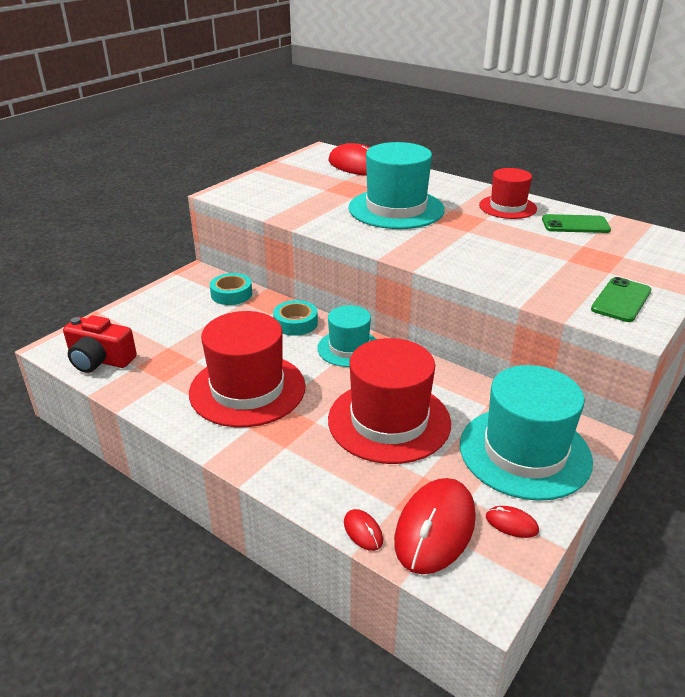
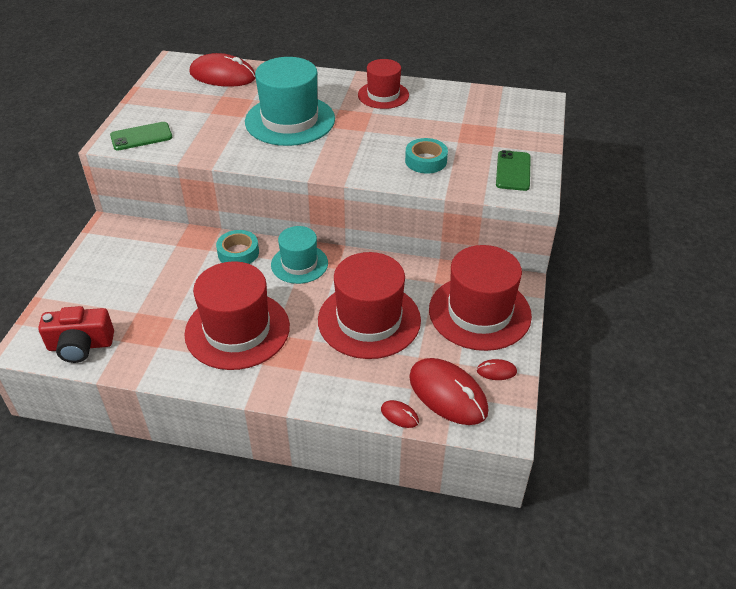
camera: 25 degrees left, 10 degrees up
(231, 294) = (159, 239): turquoise tape -> turquoise tape (426, 161)
(435, 528) = (448, 394): red mouse -> red mouse turned 45 degrees counterclockwise
(524, 452) = (479, 312): turquoise hat -> red hat
(575, 225) = (446, 102): green phone -> green phone (141, 137)

